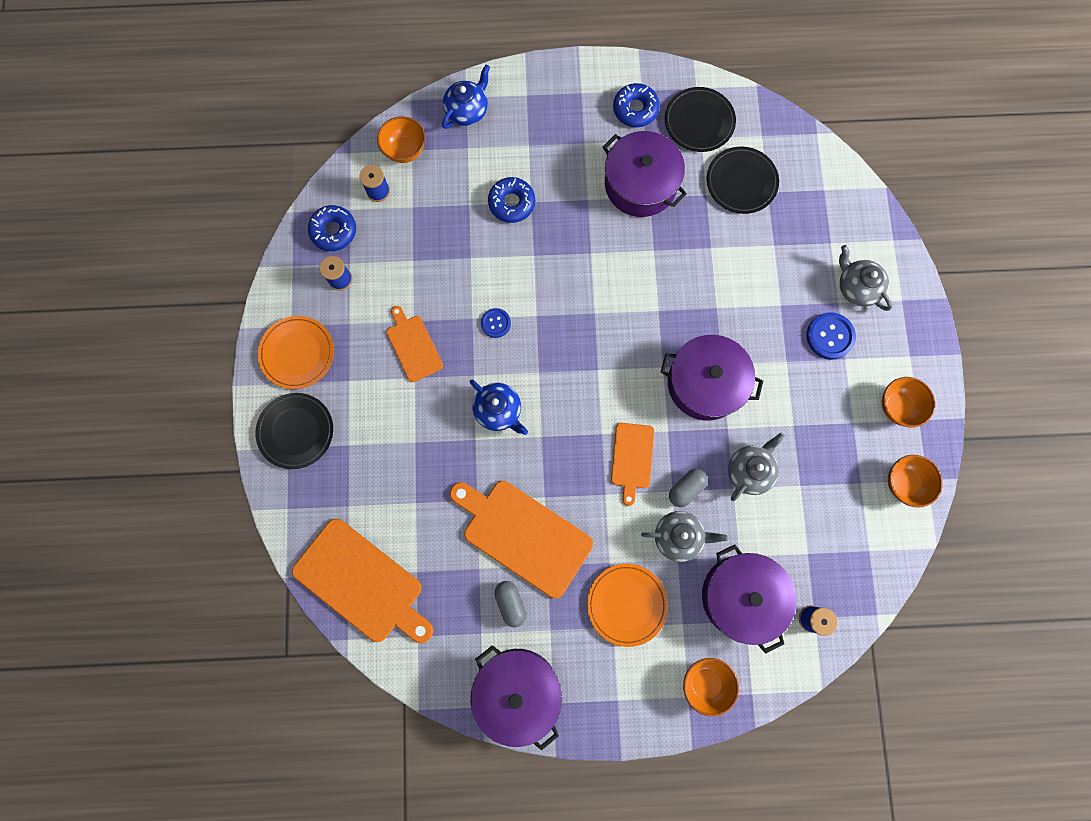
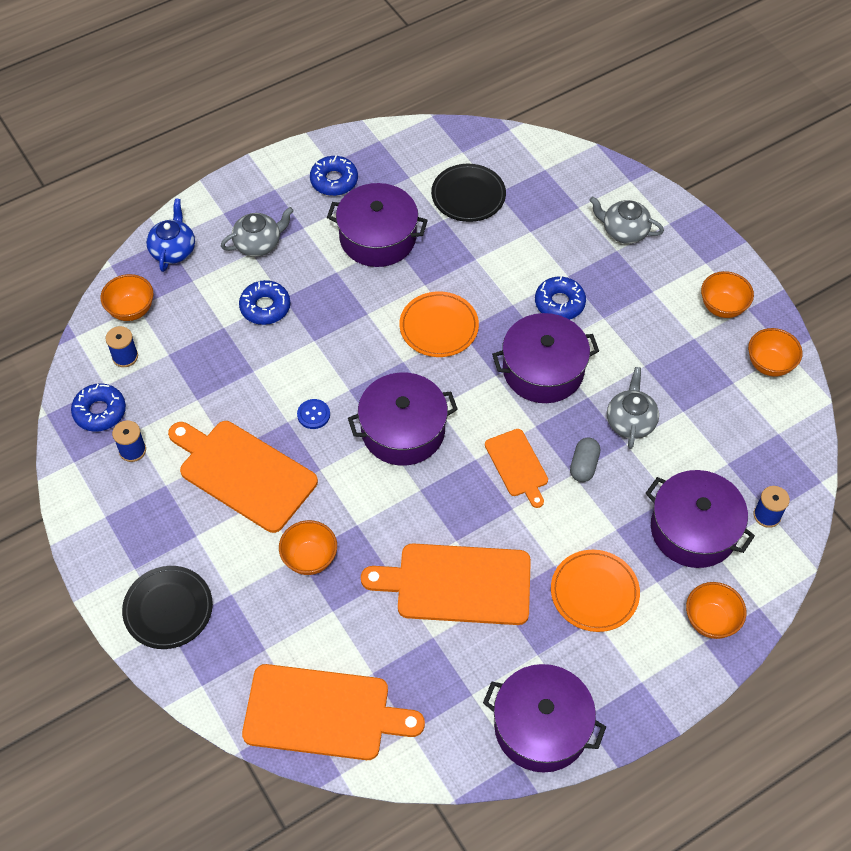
camera: 30 degrees left, 20 degrees down
(297, 353) = (127, 537): orange plate -> orange plate (439, 327)
(413, 346) = (243, 473): orange cutting board -> orange cutting board, size x1.80
(423, 448) = (309, 558): none -> orange bowl
(499, 410) = (364, 488): blue teapot -> none
(511, 603) = (484, 651): grey capsule -> none
(558, 376) = (403, 430): none -> purple pot
(678, 536) = (604, 509): grey teapot -> grey teapot (258, 244)
(699, 122) = (399, 165): black plate -> none
(757, 328) = (559, 303): none -> blue donut
(830, 336) = (627, 280): blue button -> none

